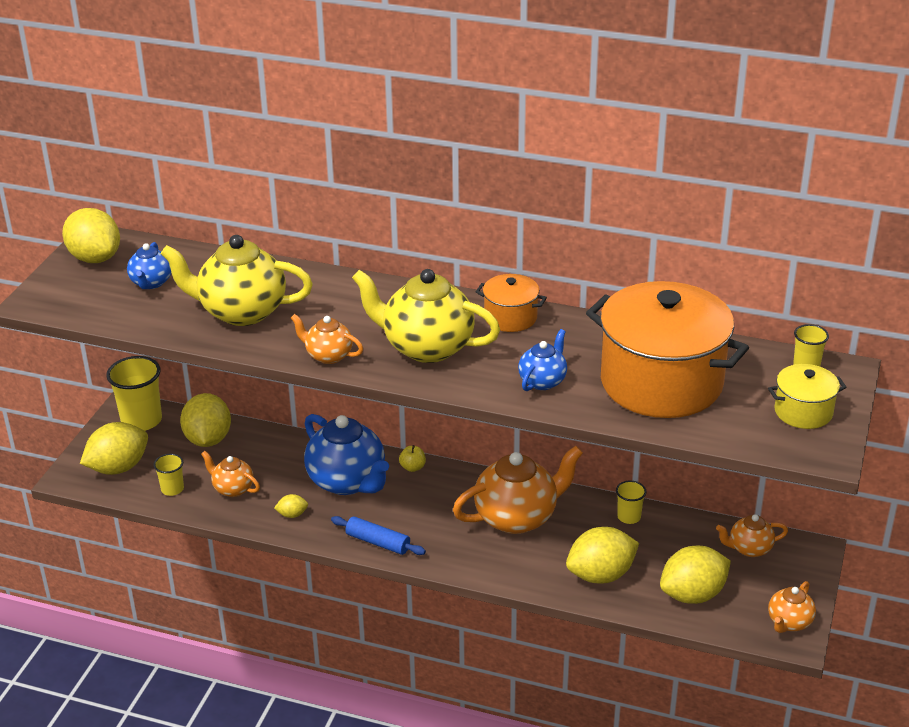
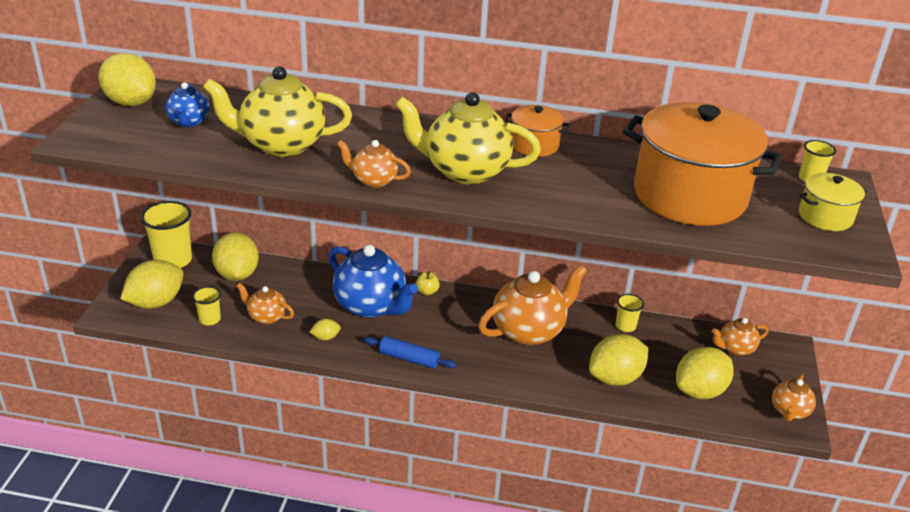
camera: 10 degrees left, 0 degrees up
(543, 381) = (582, 197): blue teapot -> none

